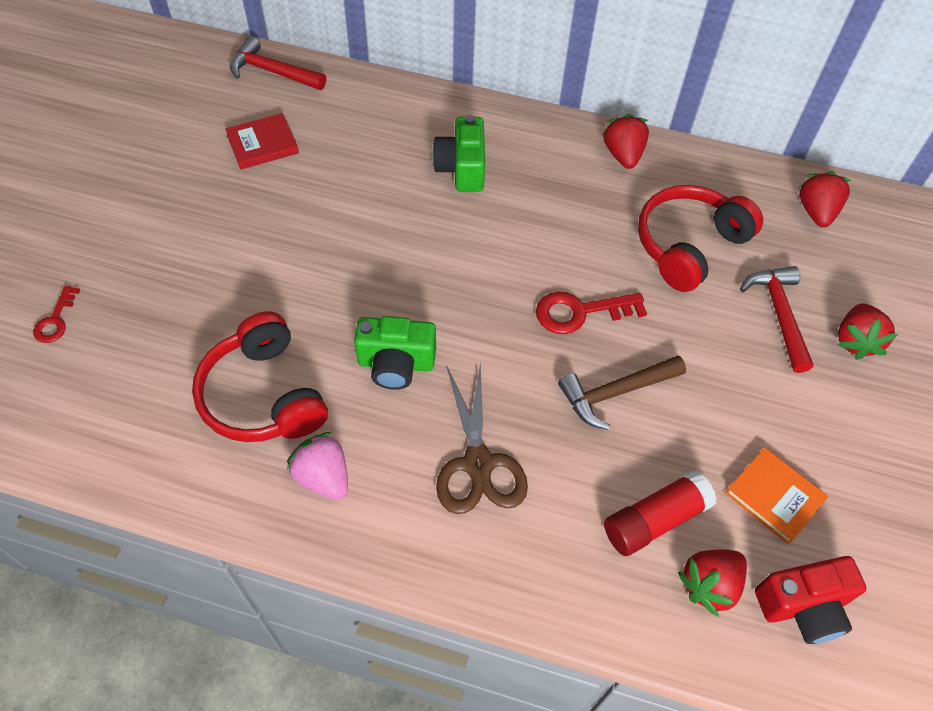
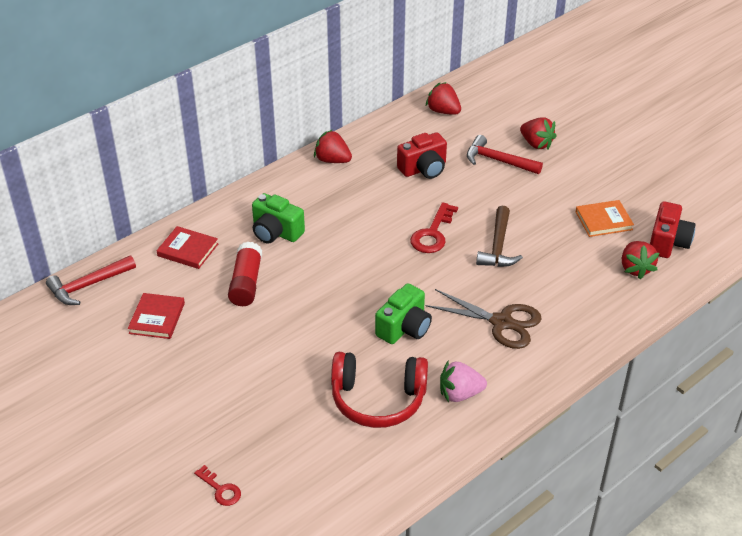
camera: 55 degrees left, 15 degrees down
(378, 114) = (188, 250): none -> red book
(655, 520) = (586, 270): red glue stick -> red glue stick (246, 283)
(689, 245) = (423, 169): red headphones -> red camera

